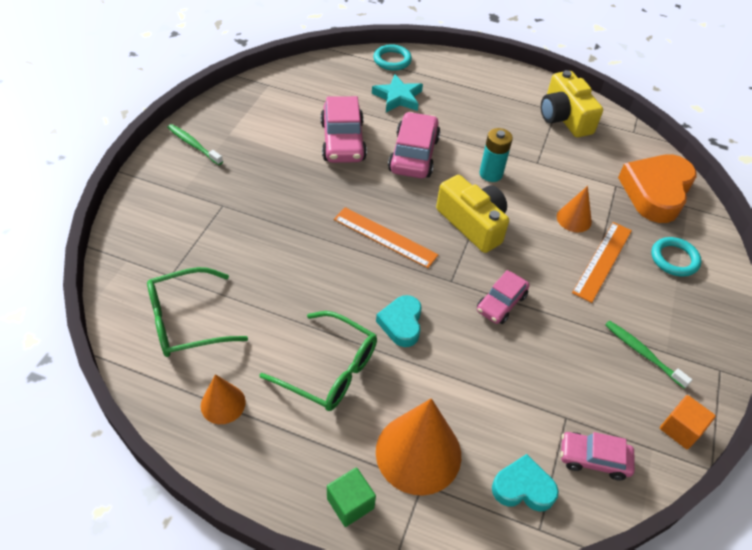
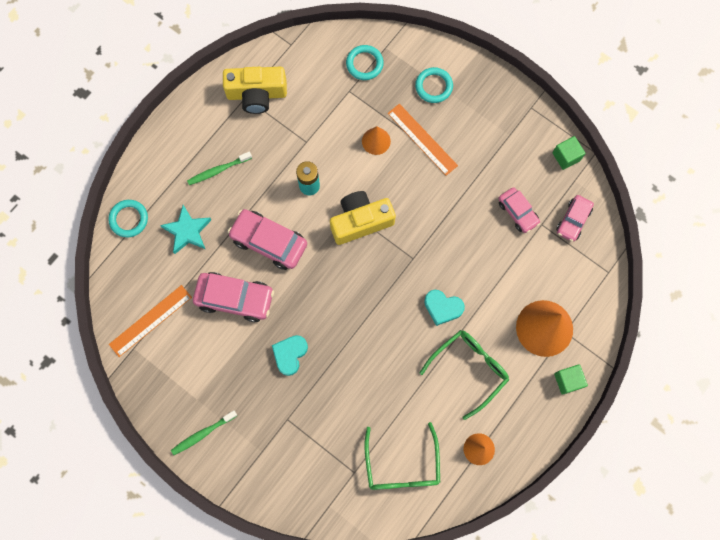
camera: 70 degrees left, 25 degrees up
(385, 237) = (357, 295): orange ruler -> orange ruler (150, 321)
(501, 303) = (442, 230): pink car -> pink car (517, 212)
(523, 488) = (581, 271): turquoise heart -> turquoise heart (290, 354)
(642, 353) = (506, 151): green toothbrush -> green toothbrush (218, 170)
(655, 192) = (364, 64): orange heart -> turquoise ring
(680, 429) = (566, 156): orange cube -> green cube

